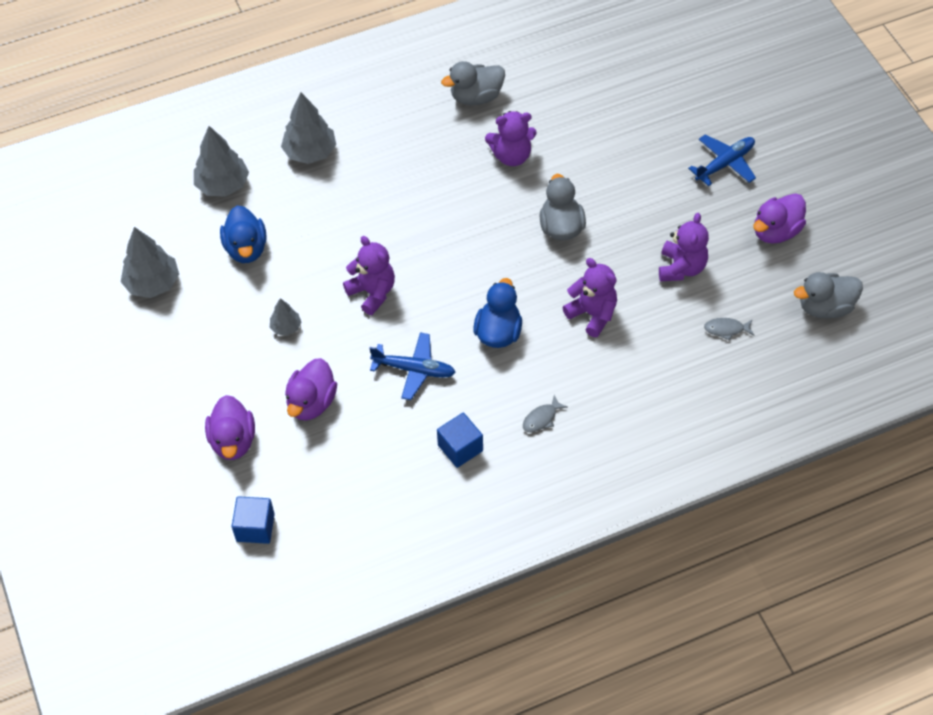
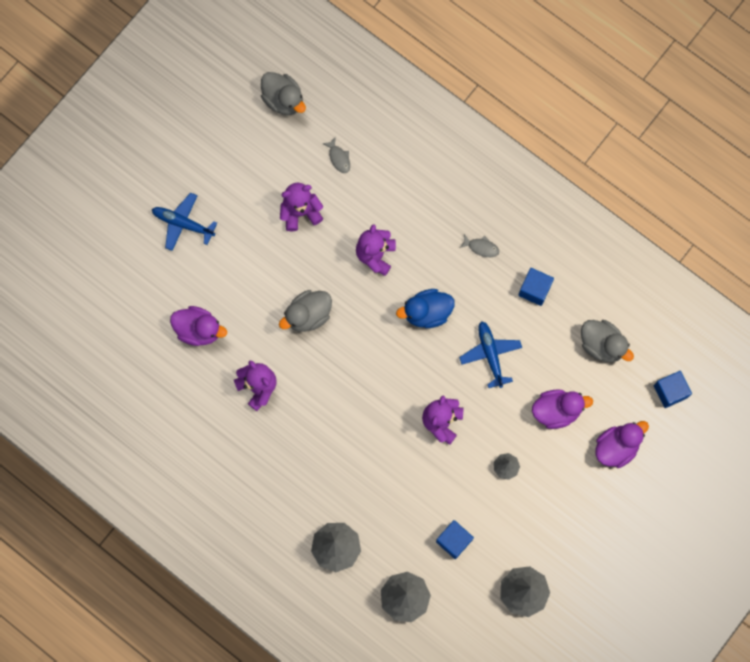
camera: 120 degrees left, 20 degrees up
(246, 248) = (454, 540): blue duck -> blue cube
(476, 97) = (210, 447): grey duck -> grey duck (602, 345)
(775, 231) = (231, 160): purple duck -> purple duck (199, 330)

